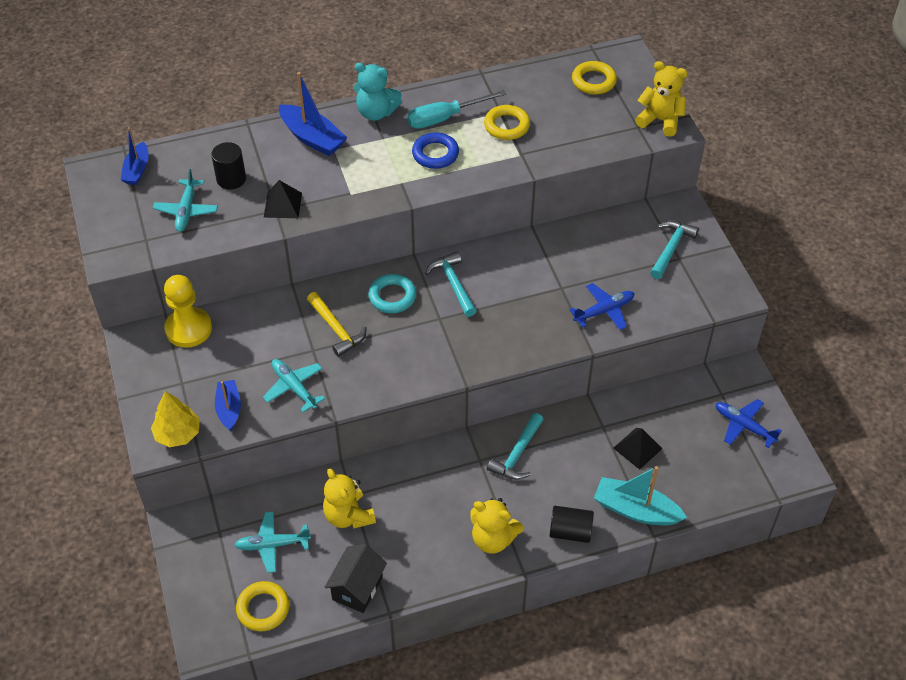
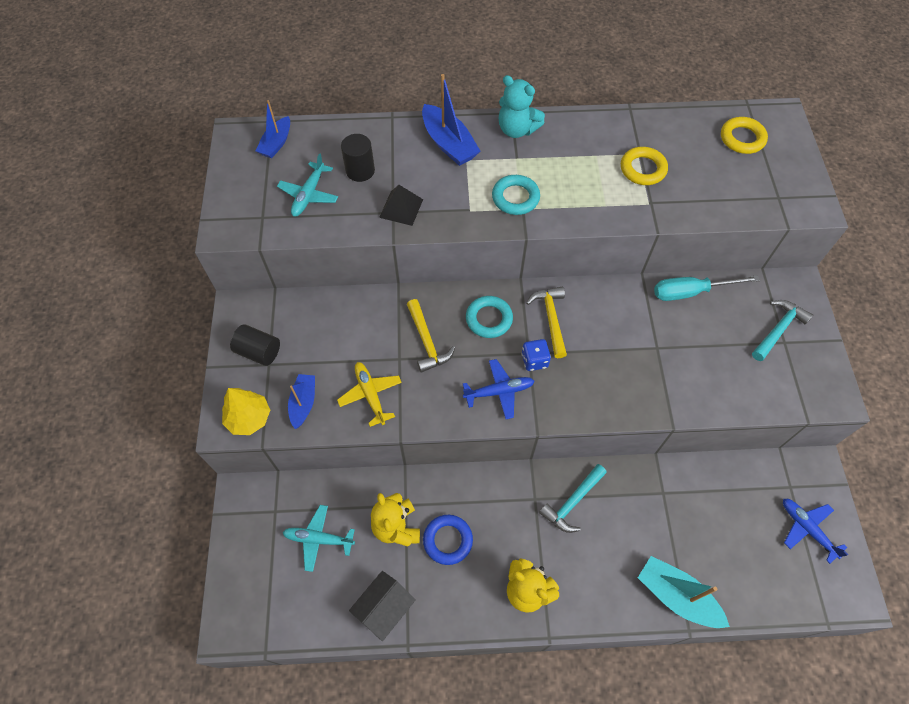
camera: 15 degrees right, 10 degrees up
(188, 329) = (291, 309): yellow pawn -> none
(263, 608) = (292, 606): yellow ring -> none
(294, 388) = (370, 395): turquoise plane -> yellow plane
(391, 174) = (515, 198): none -> turquoise ring
(435, 154) = (564, 185): blue ring -> blue ring (448, 540)
(444, 118) = (582, 148): turquoise screwdriver -> turquoise screwdriver (690, 292)
(447, 323) = (534, 360): none -> blue dice
(453, 284) = (551, 319): turquoise hammer -> yellow hammer
(570, 531) = (605, 603): black cylinder -> black cylinder (259, 351)
(604, 311) = (695, 383): blue plane -> blue plane (498, 391)
(637, 448) = (693, 526): black pyramid -> none
(660, 120) = (804, 195): yellow teddy bear -> none

